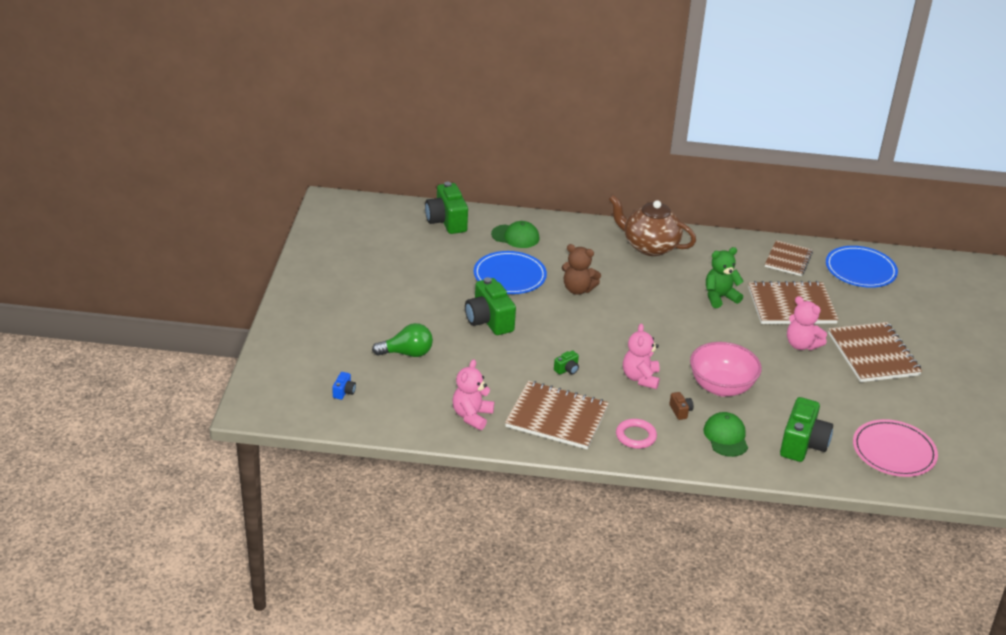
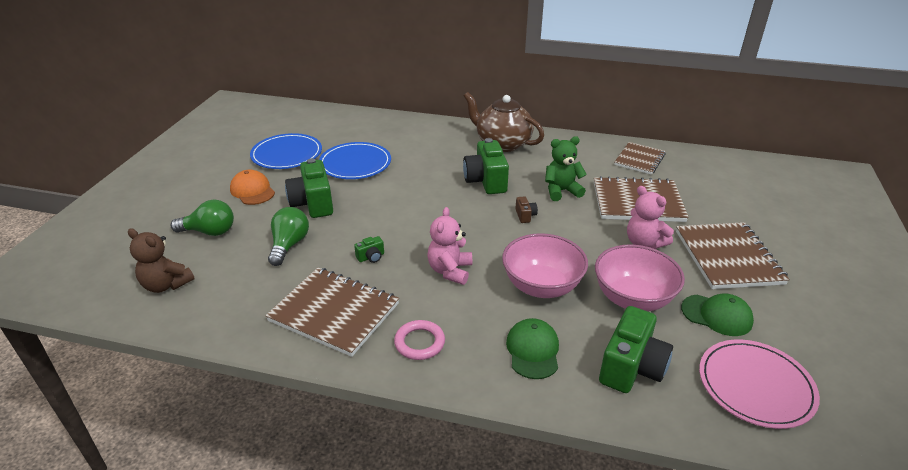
camera: 10 degrees right, 0 degrees up
(344, 392) = (115, 269): blue camera -> none
(423, 310) = (252, 191): none -> orange cap
(446, 221) = (320, 118): green camera -> green camera (486, 181)
(472, 416) = (237, 305): pink teddy bear -> none
(488, 362) = (289, 245): none -> green light bulb
(515, 236) = (377, 131): green cap -> green cap (716, 315)
(578, 289) = (417, 178): brown teddy bear -> brown teddy bear (166, 285)
(680, 411) = (485, 313): brown camera -> brown camera (525, 216)
(797, 393) = (632, 299): none -> pink bowl
(860, 270) = (715, 171): blue plate -> blue plate (287, 154)

